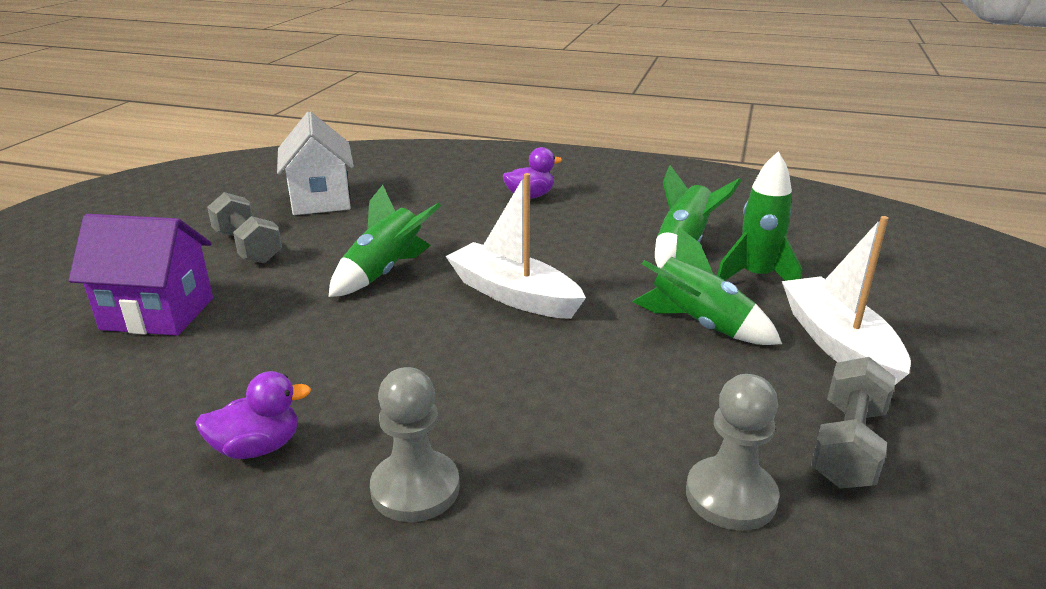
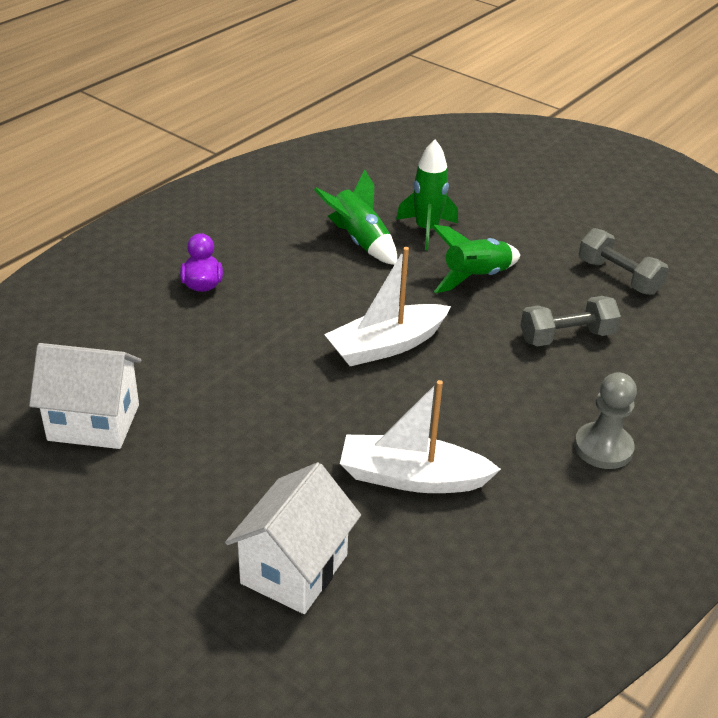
camera: 70 degrees left, 10 degrees up
(157, 314) = (294, 569): purple house -> white house
(248, 247) = (180, 492): grey dumbbell -> grey dumbbell (566, 337)
(258, 447) = (535, 516): purple duck -> none
(385, 272) = (302, 407): green rocket -> none
(730, 496) = (646, 331): grey pawn -> none
(838, 344) = (524, 236): white boat -> white boat (412, 477)

